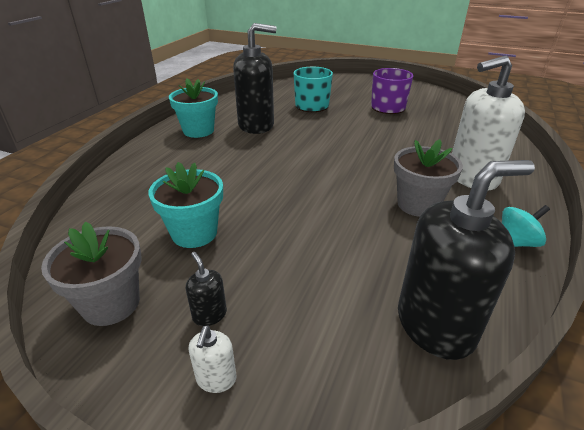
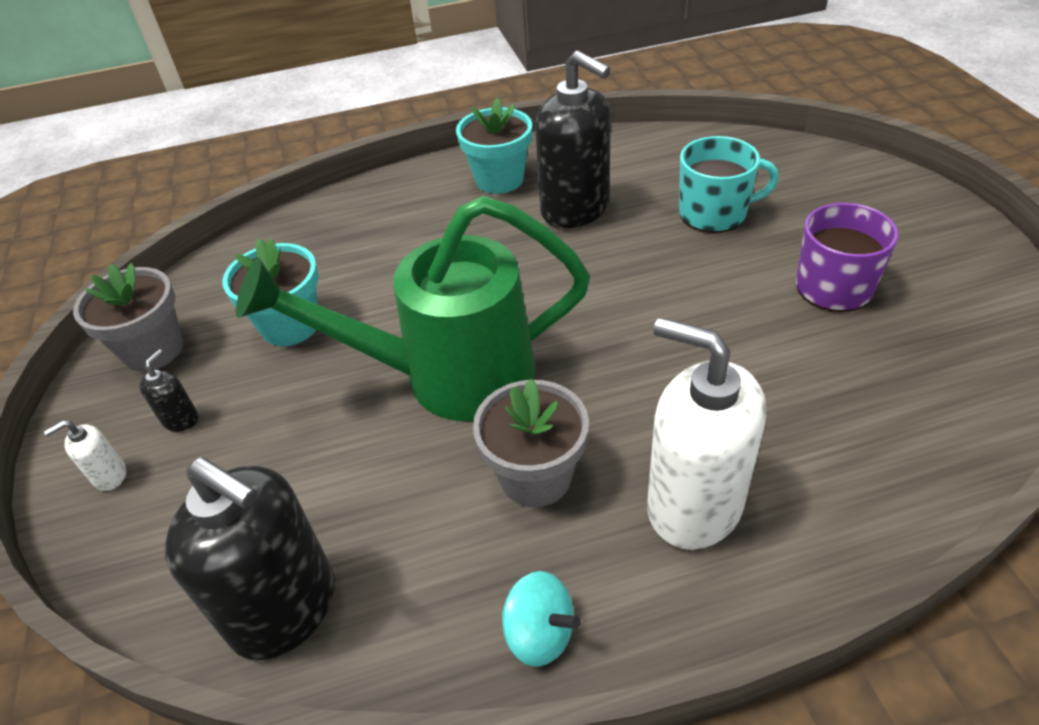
camera: 55 degrees right, 10 degrees up
(319, 200) = (447, 377): none -> green watering can

